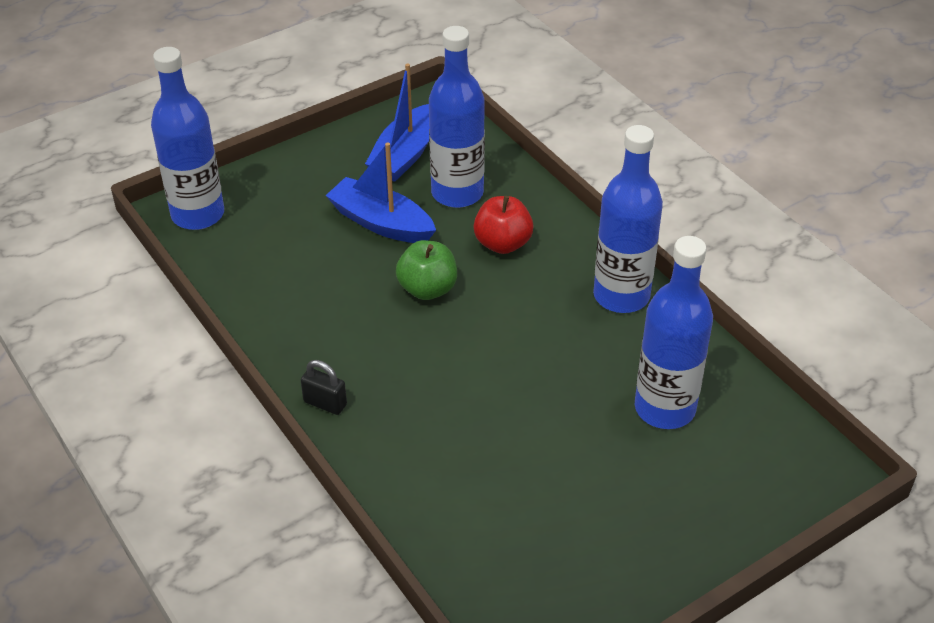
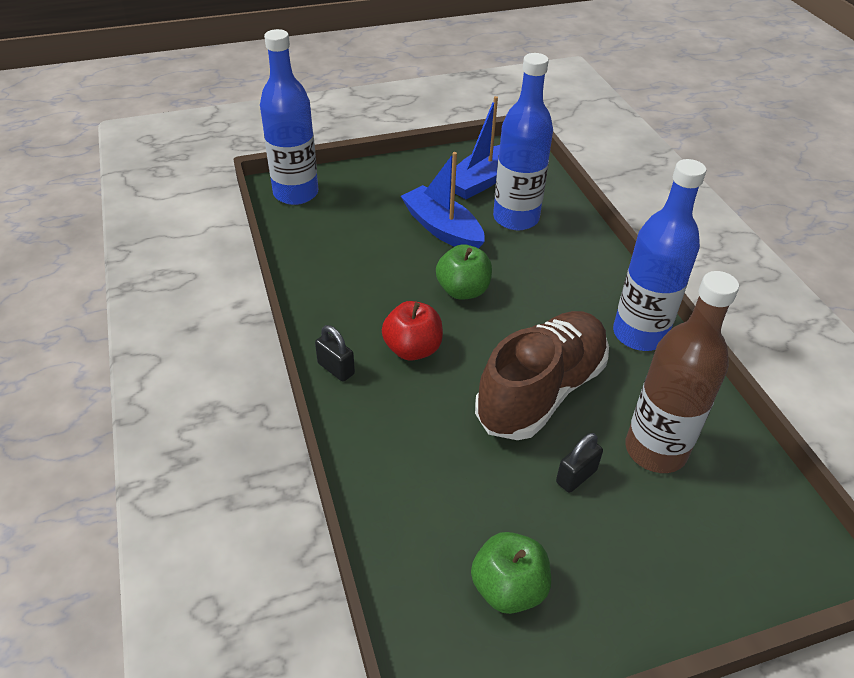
camera: 15 degrees right, 0 degrees up
(502, 244) = (542, 267): red apple -> red apple (413, 349)
(540, 377) = (541, 391): none -> brown shoe
(565, 565) = (508, 588): none -> green apple
(597, 451) = (576, 476): none -> black padlock
(664, 408) = (655, 450): blue bottle -> brown bottle

